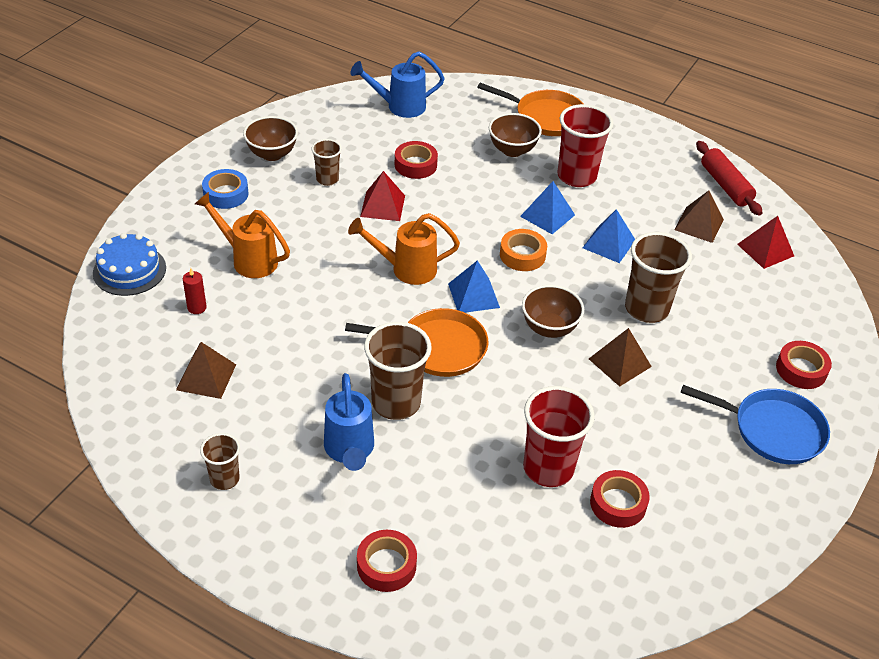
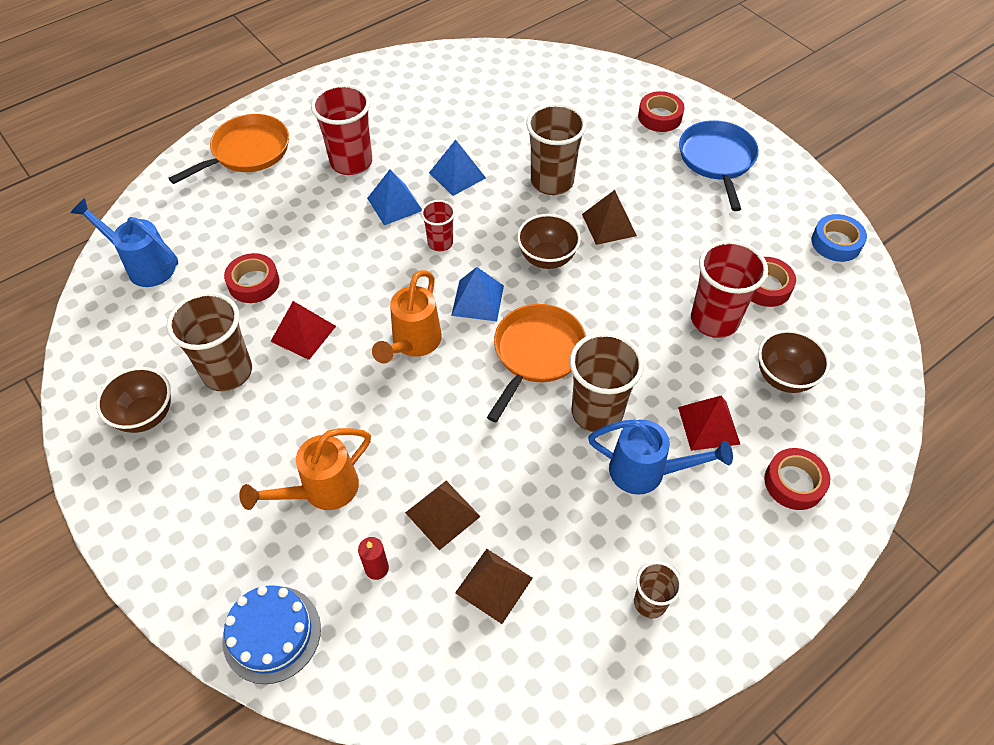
camera: 65 degrees left, 10 degrees up
(226, 194) = (190, 485): blue tape -> blue tape (836, 243)
(327, 179) = (227, 372): brown cup -> brown cup, size x1.79
(399, 107) = (144, 265): blue watering can -> blue watering can turned 105 degrees clockwise
(512, 150) = (282, 196): brown bowl -> brown bowl (784, 377)
(522, 255) = (440, 243): orange tape -> red cup
(699, 224) = (464, 106): brown pyramid -> brown pyramid (442, 514)
(725, 185) = (423, 70): red rolling pin -> none
(765, 250) = (516, 79): red pyramid -> red pyramid (708, 425)
(773, 430) = (717, 160): blue pan -> blue pan turned 45 degrees counterclockwise

